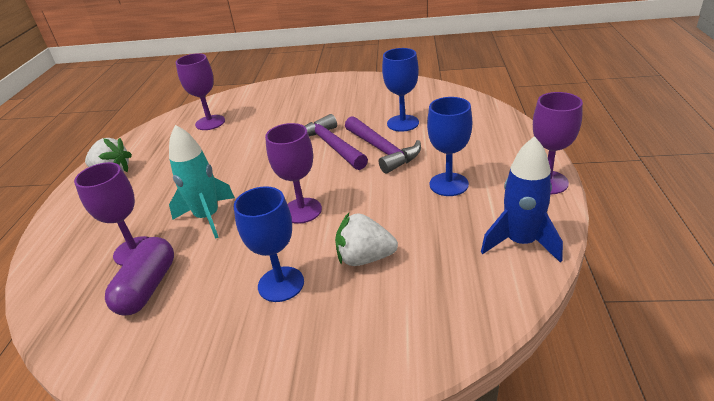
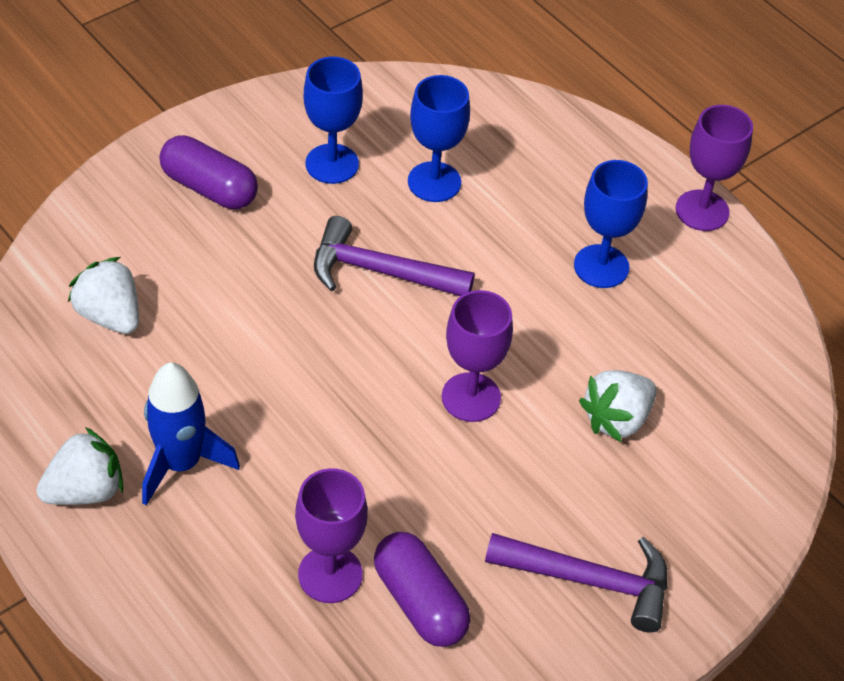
camera: 50 degrees left, 15 degrees up
(208, 217) = (359, 474): turquoise rocket -> none
(210, 122) = (110, 315): purple goblet -> white strawberry
(281, 284) = (566, 502): blue goblet -> blue goblet (332, 164)
(304, 97) = (209, 188): none -> purple capsule
(382, 150) = (461, 247): purple hammer -> purple hammer (590, 581)
(520, 242) = (746, 311): blue rocket -> blue rocket (181, 463)

